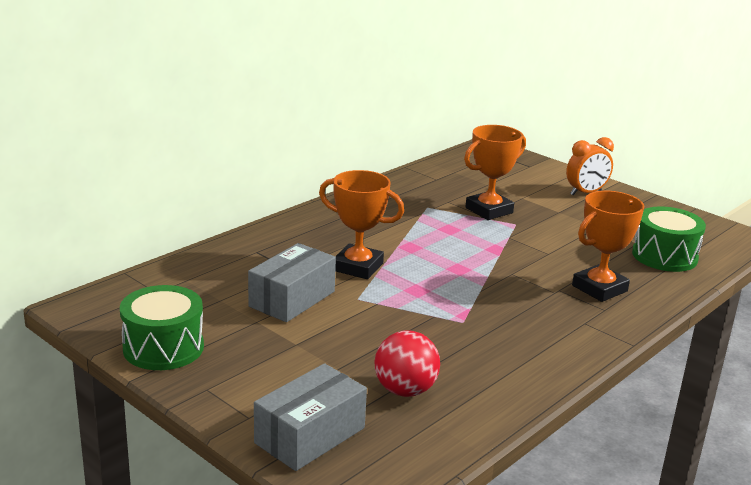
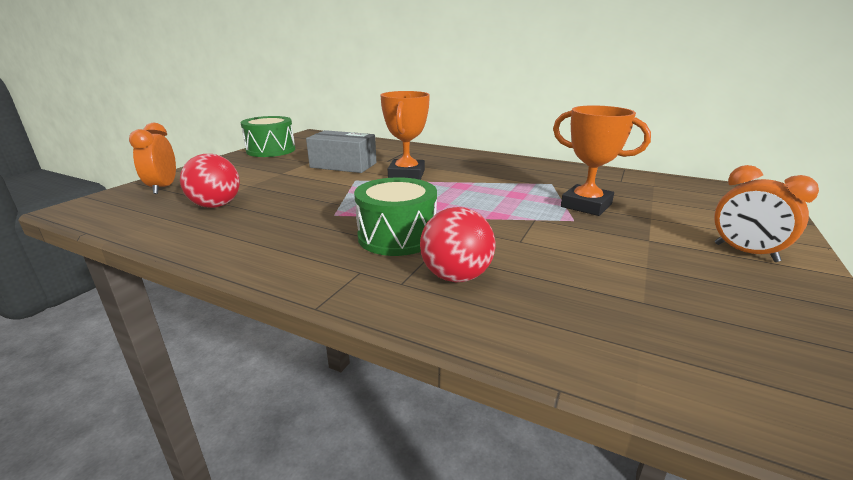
camera: 75 degrees right, 0 degrees up
(310, 435) = (163, 188): grey box -> orange clock
(599, 288) = (456, 276): orange trophy -> red ball
(664, 256) = (623, 328): green drum -> green drum (397, 237)

